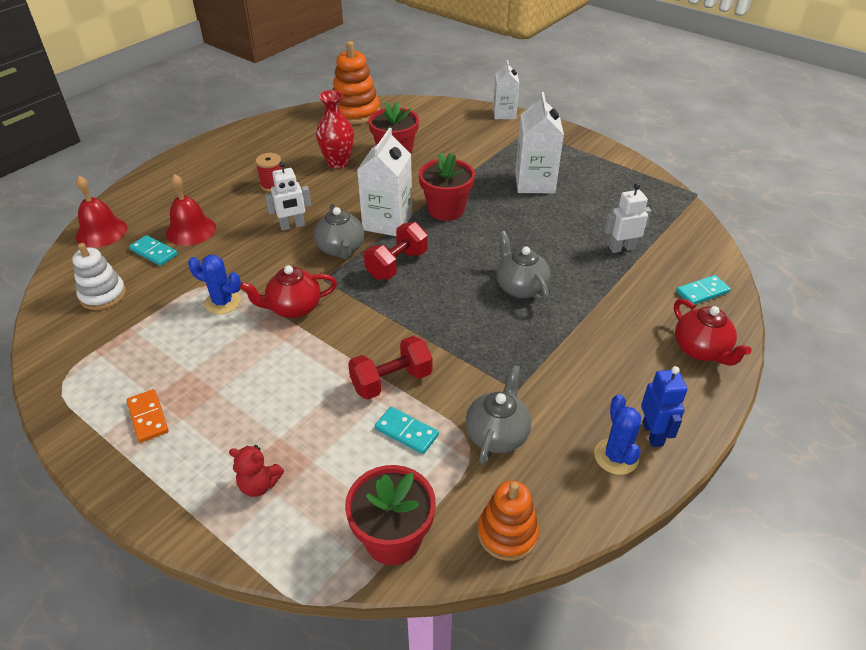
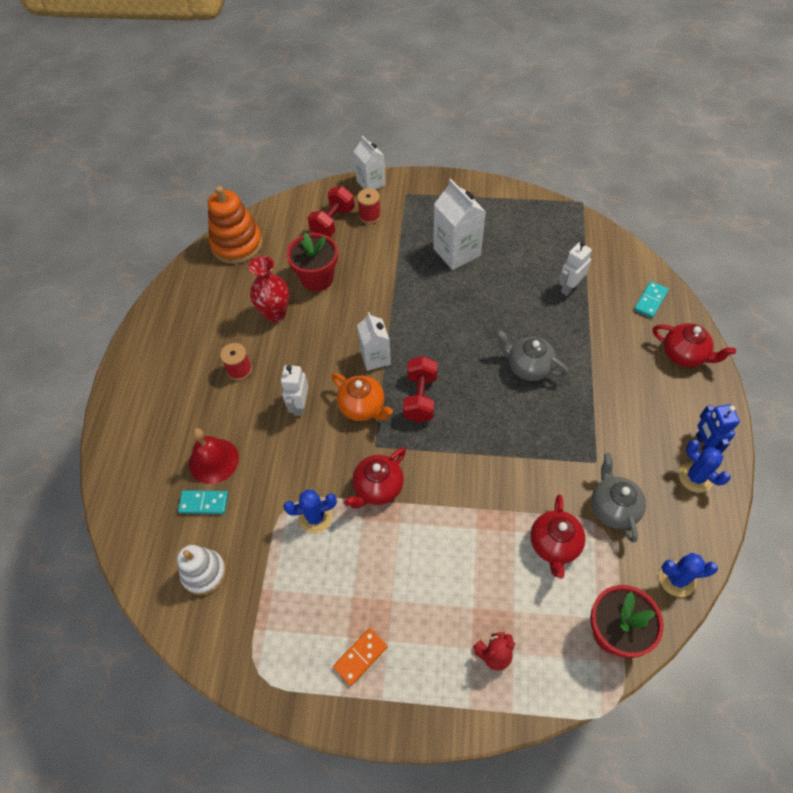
camera: 30 degrees left, 15 degrees up
(101, 232) = (130, 510): red bell -> none
(148, 417) = (360, 657): orange domino -> orange domino turned 75 degrees counterclockwise
(292, 226) = (299, 405): white robot -> white robot turned 150 degrees clockwise
(341, 249) = (362, 407): grey teapot -> orange teapot
(387, 222) = (375, 357): white carton -> white carton, size x0.66
(391, 381) = (508, 509): red dumbbell -> red dumbbell (333, 222)
(406, 432) = (554, 545): turquoise domino -> red teapot
(446, 210) = (411, 319): red flower pot -> none
(481, 133) = (370, 216): none -> red spool
(507, 533) = (677, 579): orange stacking toy -> blue cactus
(653, 434) = (703, 444): blue robot -> blue robot turned 150 degrees counterclockwise

